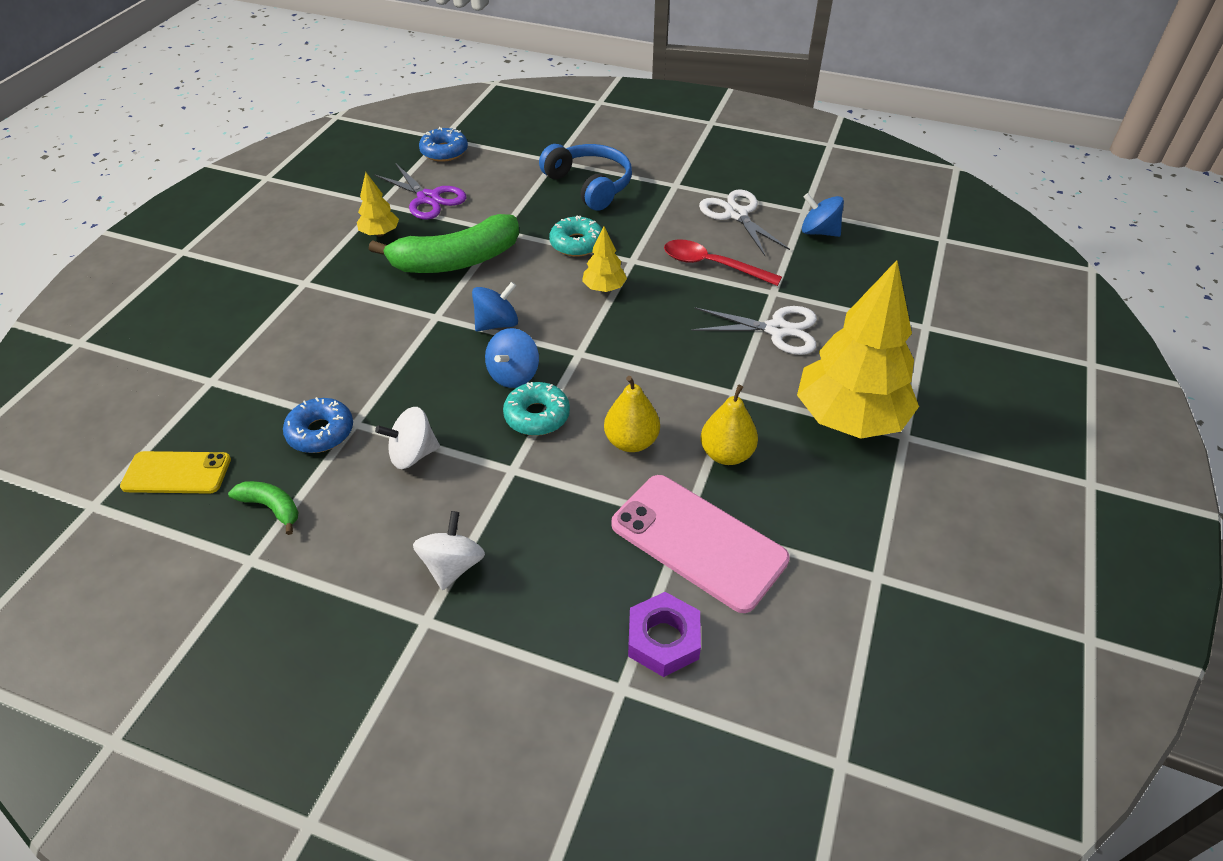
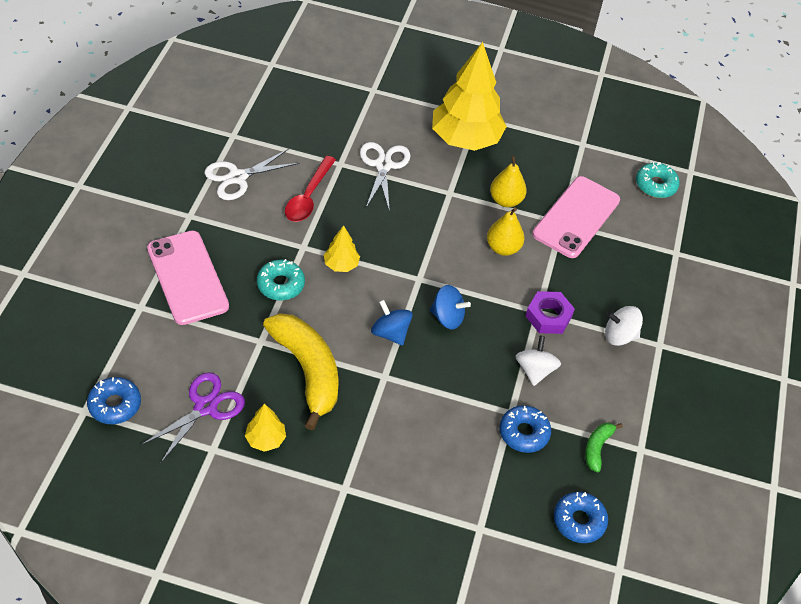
camera: 100 degrees left, 5 degrees up
(177, 473) = (579, 521): yellow phone -> blue donut
(413, 454) = (535, 370): white spinning top -> white spinning top turned 150 degrees counterclockwise
(456, 260) = (307, 371): green banana -> yellow banana
(537, 416) = (487, 300): turquoise donut -> turquoise donut (655, 185)
(590, 185) = (187, 277): blue headphones -> pink phone
(663, 639) = (643, 235): purple nut -> purple nut (548, 316)
(819, 232) = (263, 130): blue spinning top -> none

